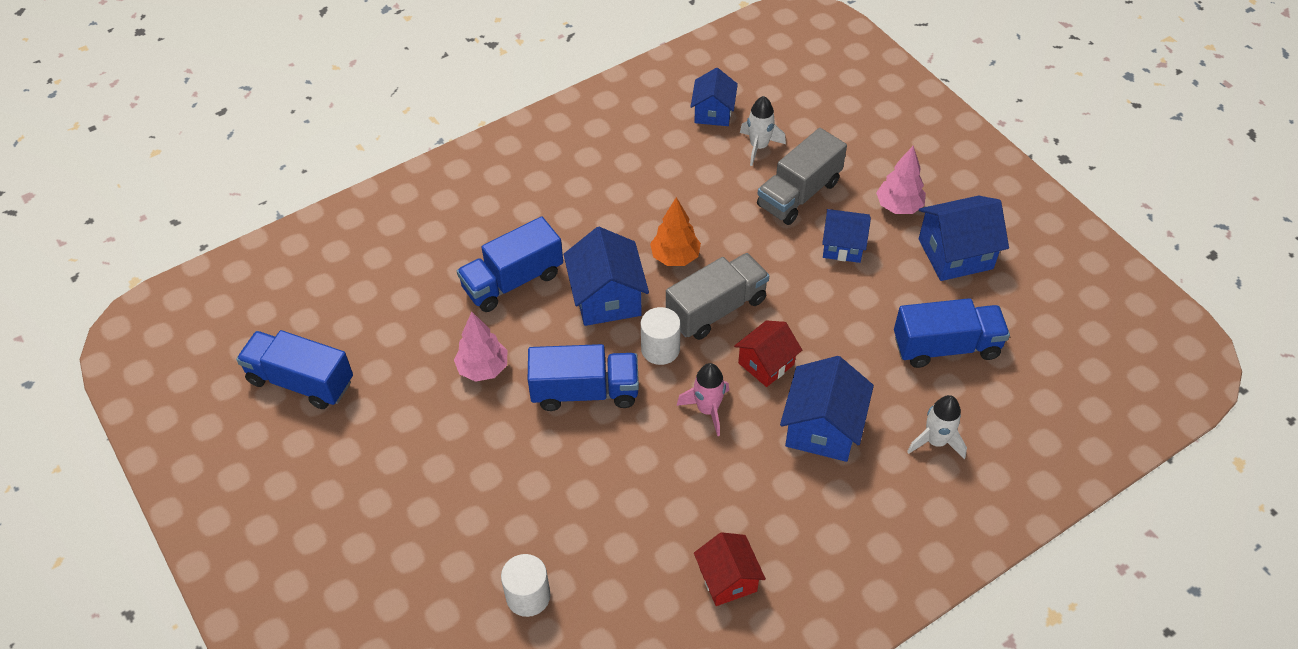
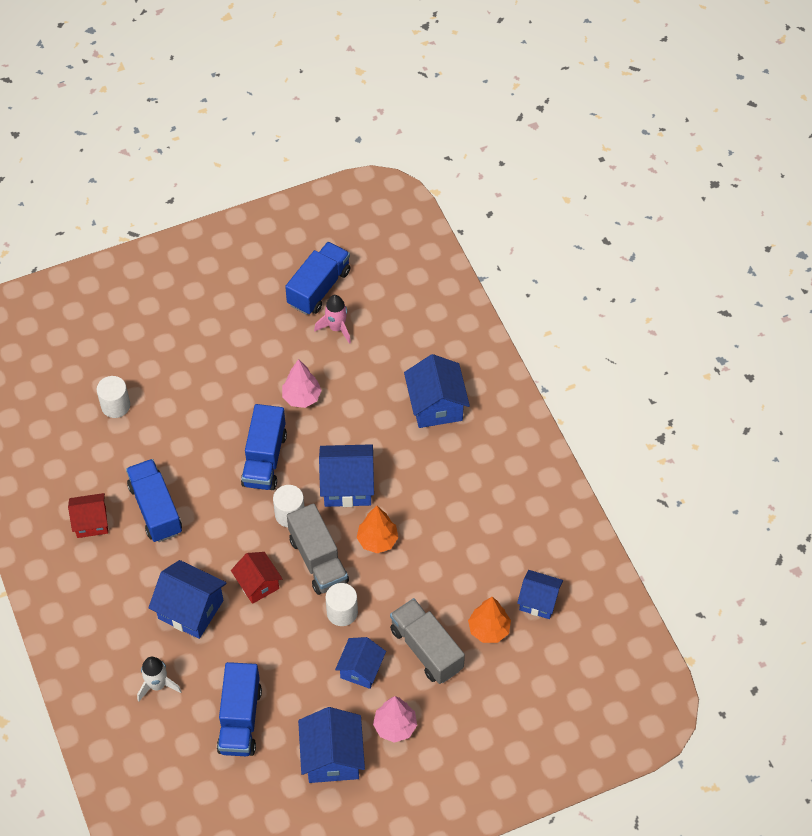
camera: 100 degrees right, 5 degrees up
(476, 231) = (436, 405): none -> blue house
(513, 281) = (379, 424): blue truck -> blue truck (155, 509)
(707, 410) = (227, 536): pink rocket -> pink rocket (336, 328)
(759, 147) = (489, 629): white rocket -> orange tree
(778, 275) = (342, 612): none -> white cylinder

